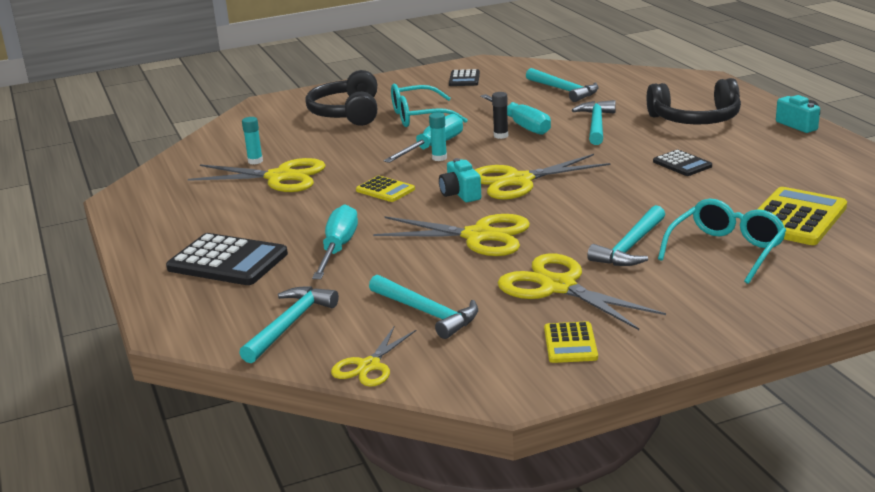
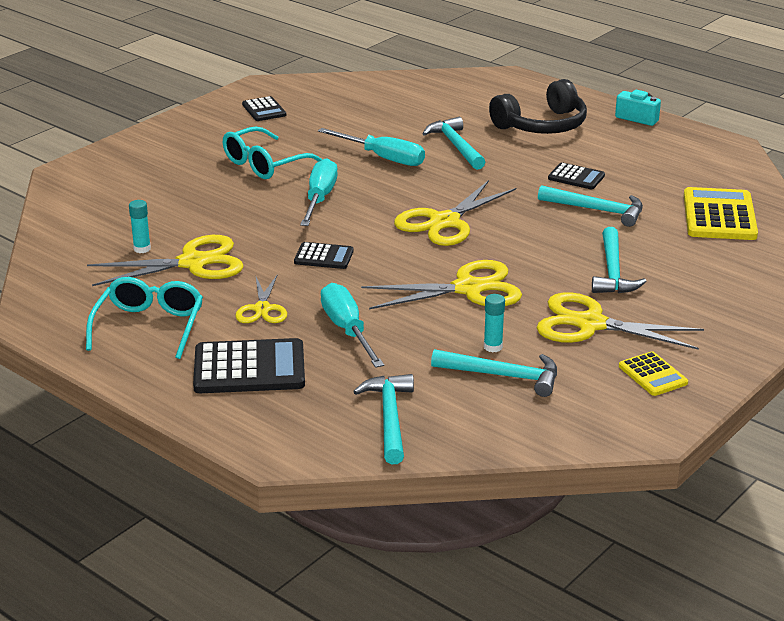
camera: 30 degrees left, 5 degrees up
(347, 113) = (179, 172): black headphones -> none
(369, 366) = (507, 438): yellow scissors -> yellow scissors (262, 309)
(385, 190) = (323, 257): yellow calculator -> black calculator
(439, 158) = (339, 210): turquoise glue stick -> turquoise glue stick (493, 347)
(460, 194) = (404, 247): turquoise camera -> none
(501, 136) = (375, 174): black glue stick -> none
(564, 90) = (383, 109): turquoise hammer -> turquoise hammer (597, 210)
(726, 250) = (693, 259): turquoise glasses -> turquoise glasses (149, 326)

